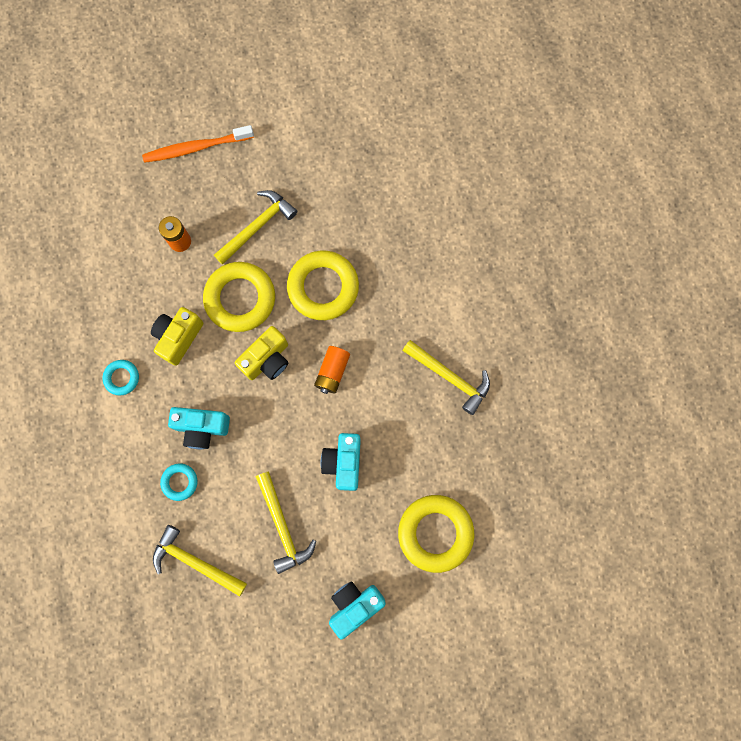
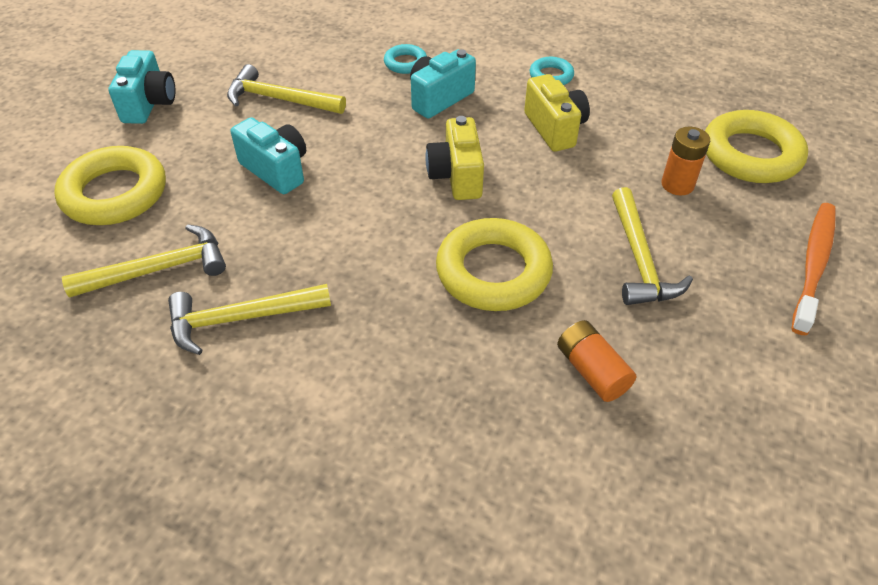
camera: 130 degrees right, 30 degrees down
(195, 561) = (325, 40): yellow hammer -> yellow hammer (159, 269)
(240, 299) = (553, 194): yellow ring -> yellow ring (751, 154)
(332, 372) = (380, 218): orange battery -> orange battery (592, 371)

